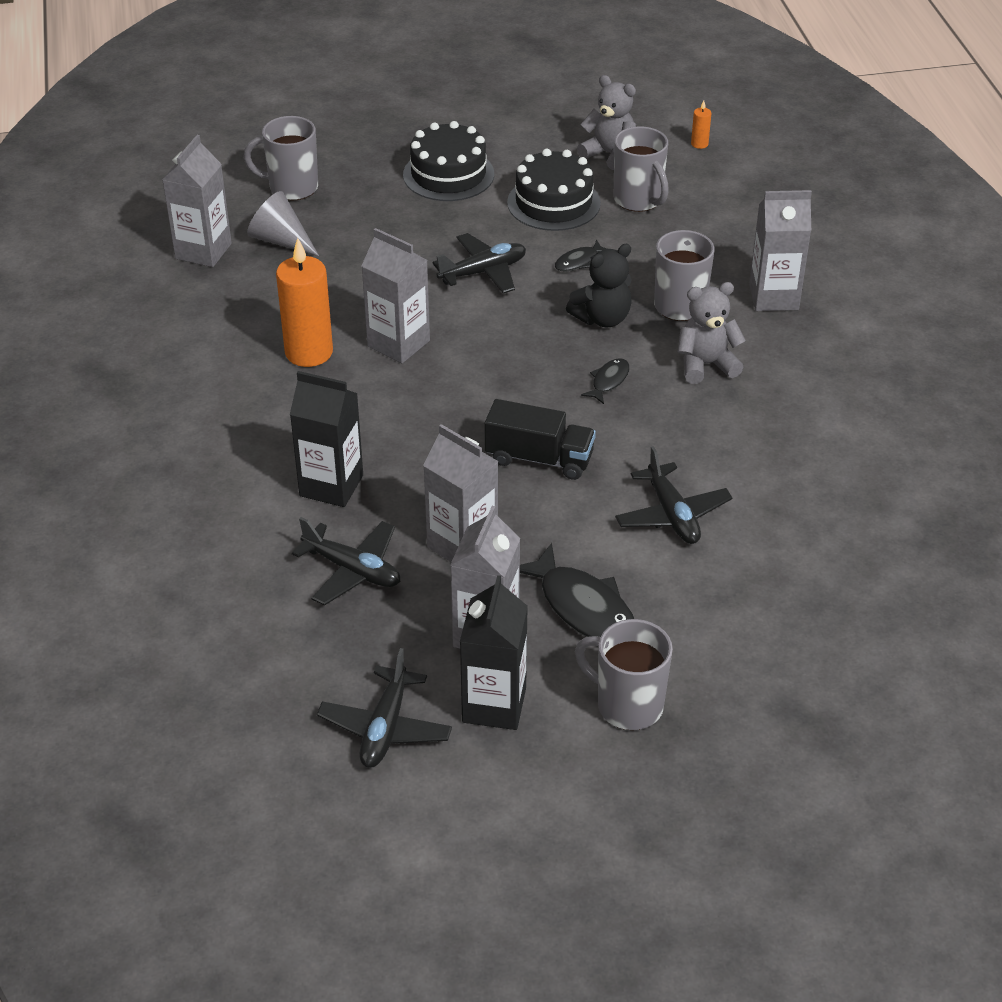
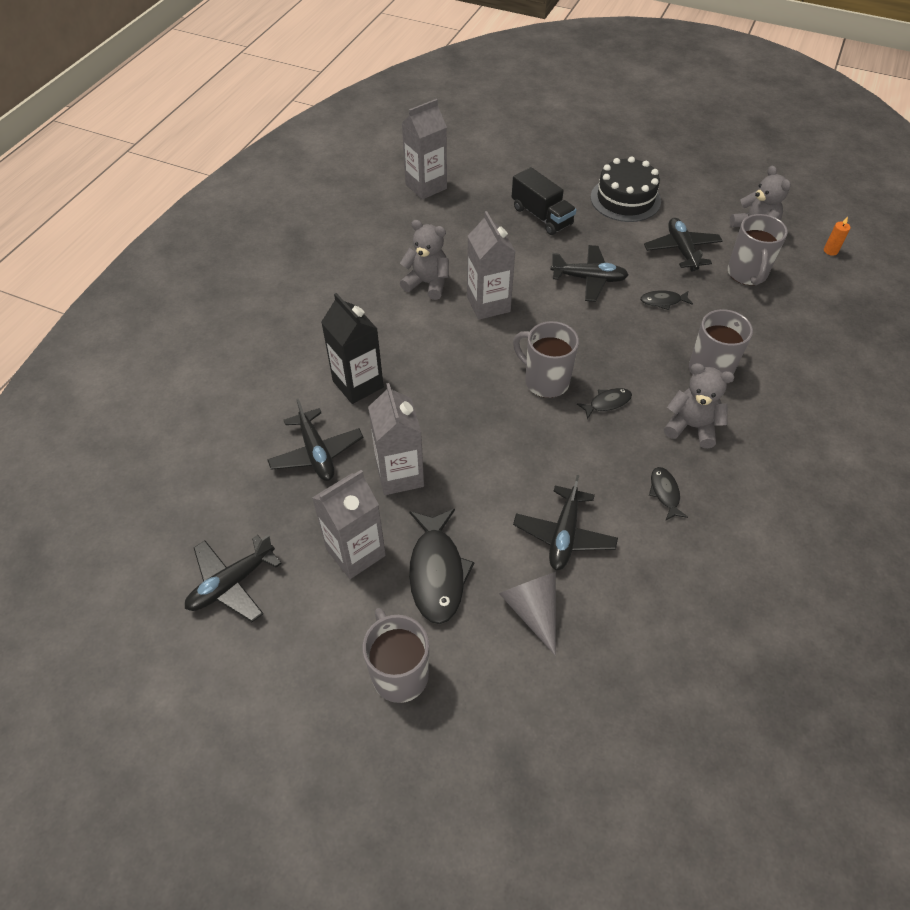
camera: 35 degrees right, 10 degrees up
(280, 240) = (478, 199): grey cone -> grey cone (532, 609)
(292, 188) = (516, 167): grey mug -> grey mug (545, 381)
(309, 352) = (427, 283): orange candle -> grey teddy bear
(494, 705) = (312, 612): black carton -> none
(539, 458) = (507, 437): black truck -> black truck (541, 216)
(553, 203) = (681, 250): black cake -> black plane
(602, 318) = (643, 352): black teddy bear -> none
(731, 433) = (665, 493): none -> black fish
(773, 297) = (791, 398): grey carton -> none

